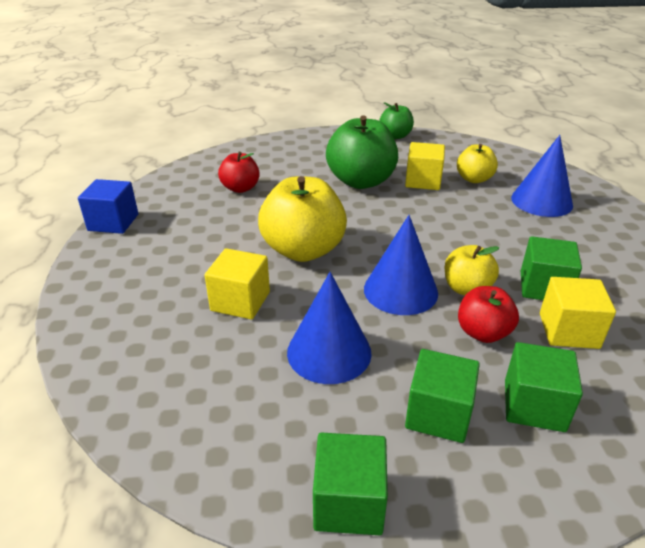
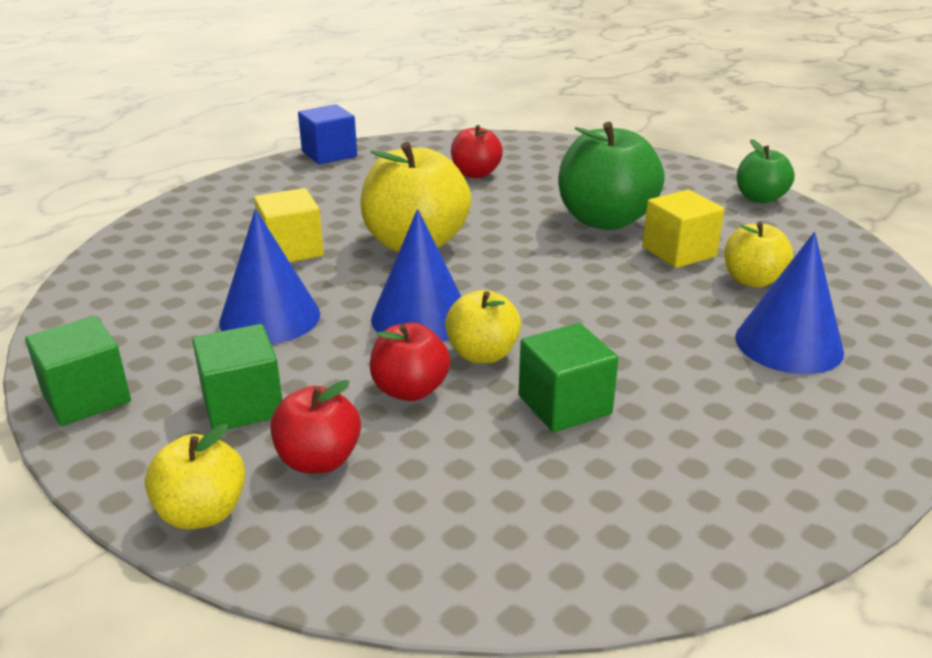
camera: 50 degrees right, 5 degrees down
(534, 405) = (318, 460): green cube -> red apple
(561, 489) = (202, 513): none -> yellow apple
(568, 330) = (493, 448): yellow cube -> none

